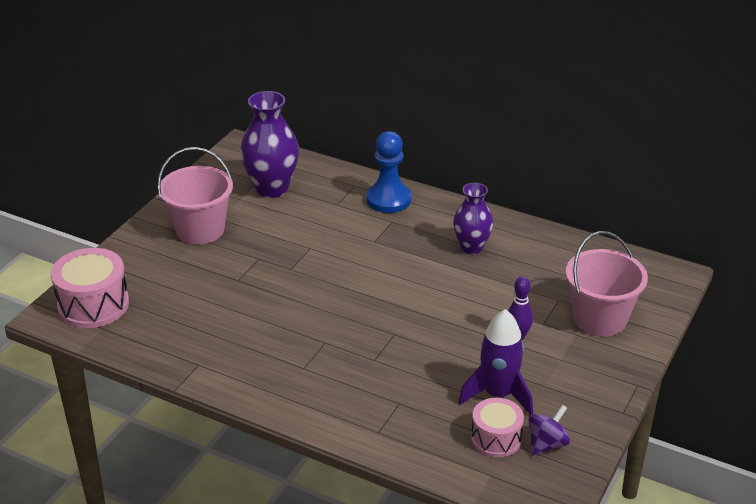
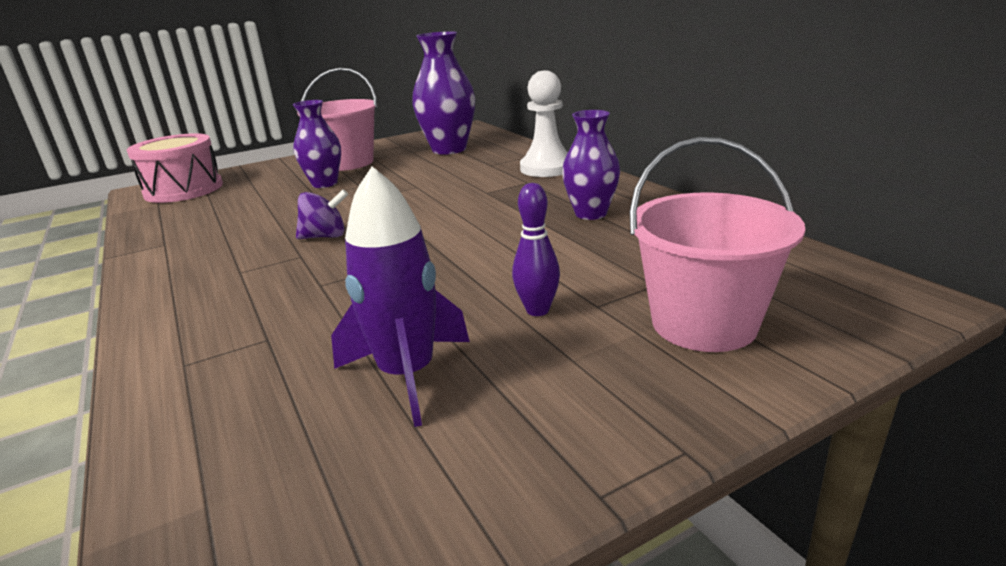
camera: 35 degrees right, 10 degrees down
(222, 263) = (324, 183): none -> purple vase
(388, 199) = (547, 168): blue pawn -> white pawn
(496, 438) = (308, 441): pink drum -> none
(547, 444) = (374, 492): purple spinning top -> purple spinning top (325, 236)

